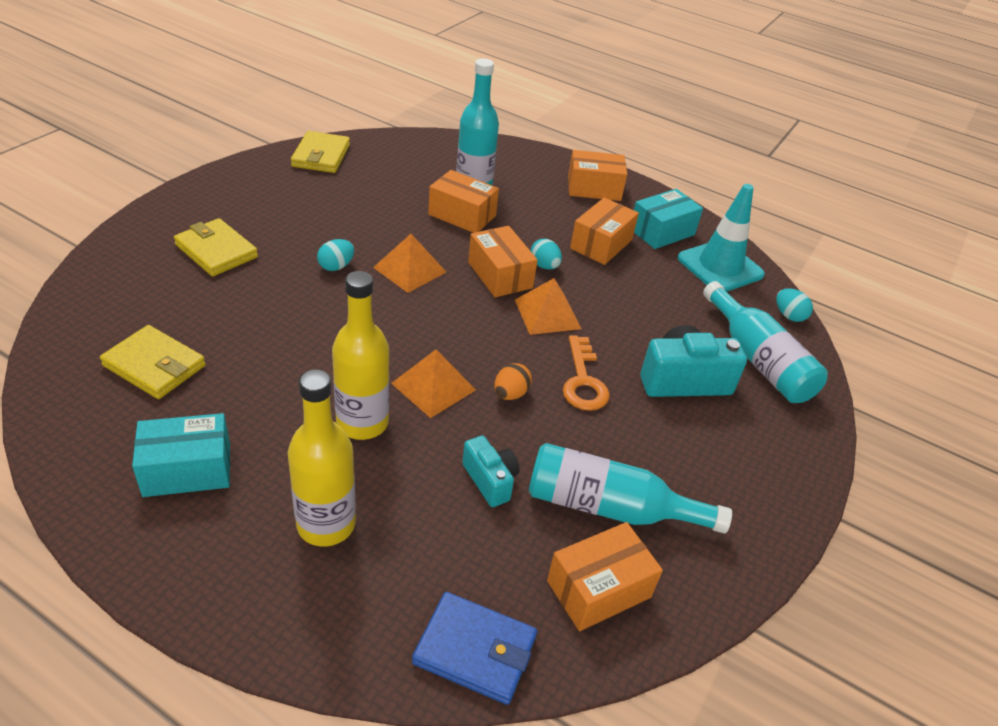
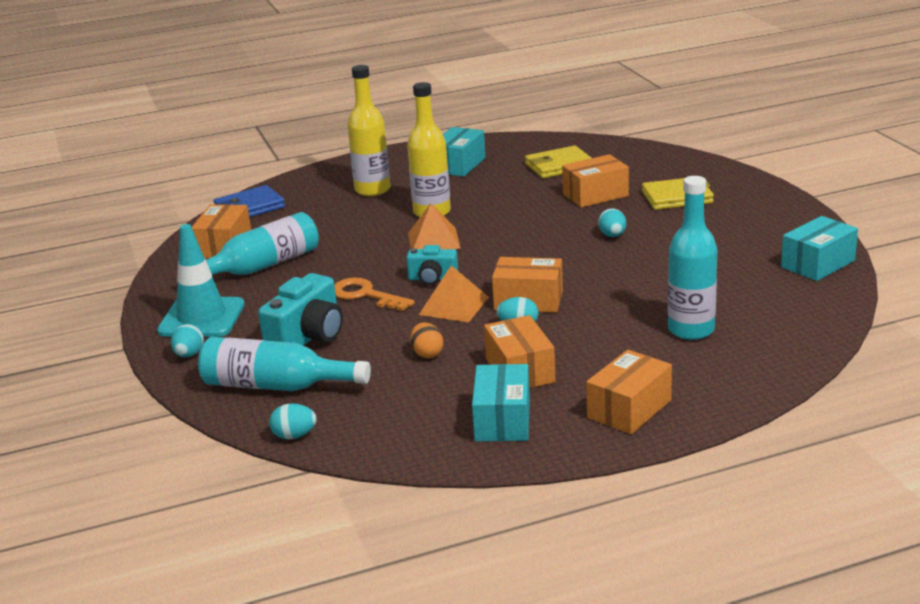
camera: 135 degrees right, 15 degrees down
(321, 156) = (818, 264): yellow wallet -> turquoise box
(409, 269) = (578, 263): orange pyramid -> none
(462, 215) = (642, 309): orange box -> orange box (595, 195)
(490, 480) = (334, 237): turquoise camera -> turquoise camera (432, 279)
(510, 394) = (391, 264): orange egg -> orange egg (427, 353)
(720, 266) = (407, 431): turquoise traffic cone -> turquoise traffic cone (202, 318)
(793, 448) = (189, 355): none -> turquoise egg

